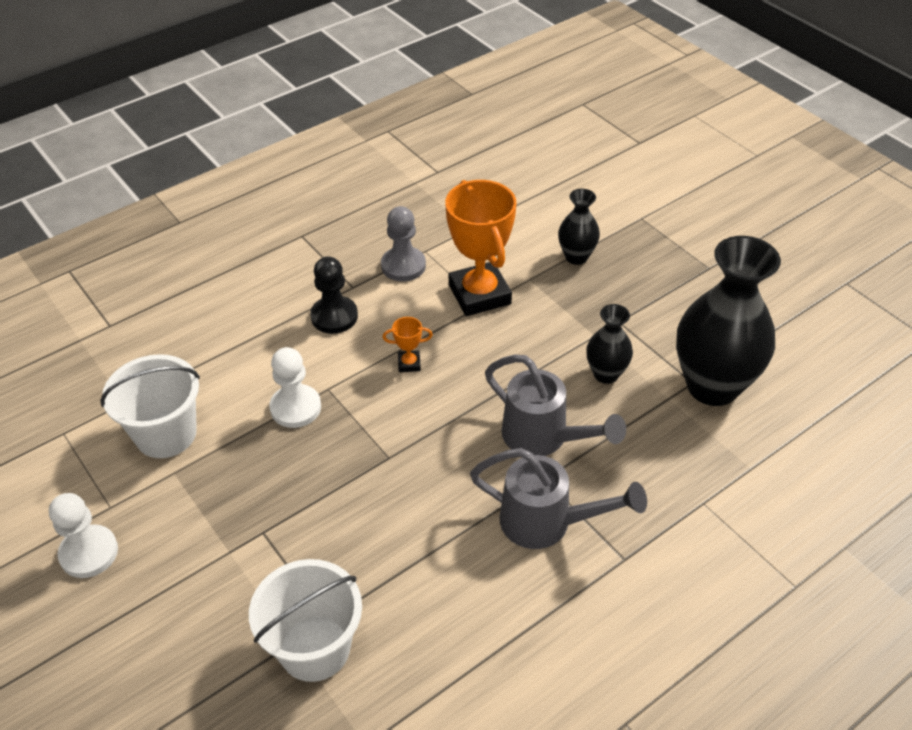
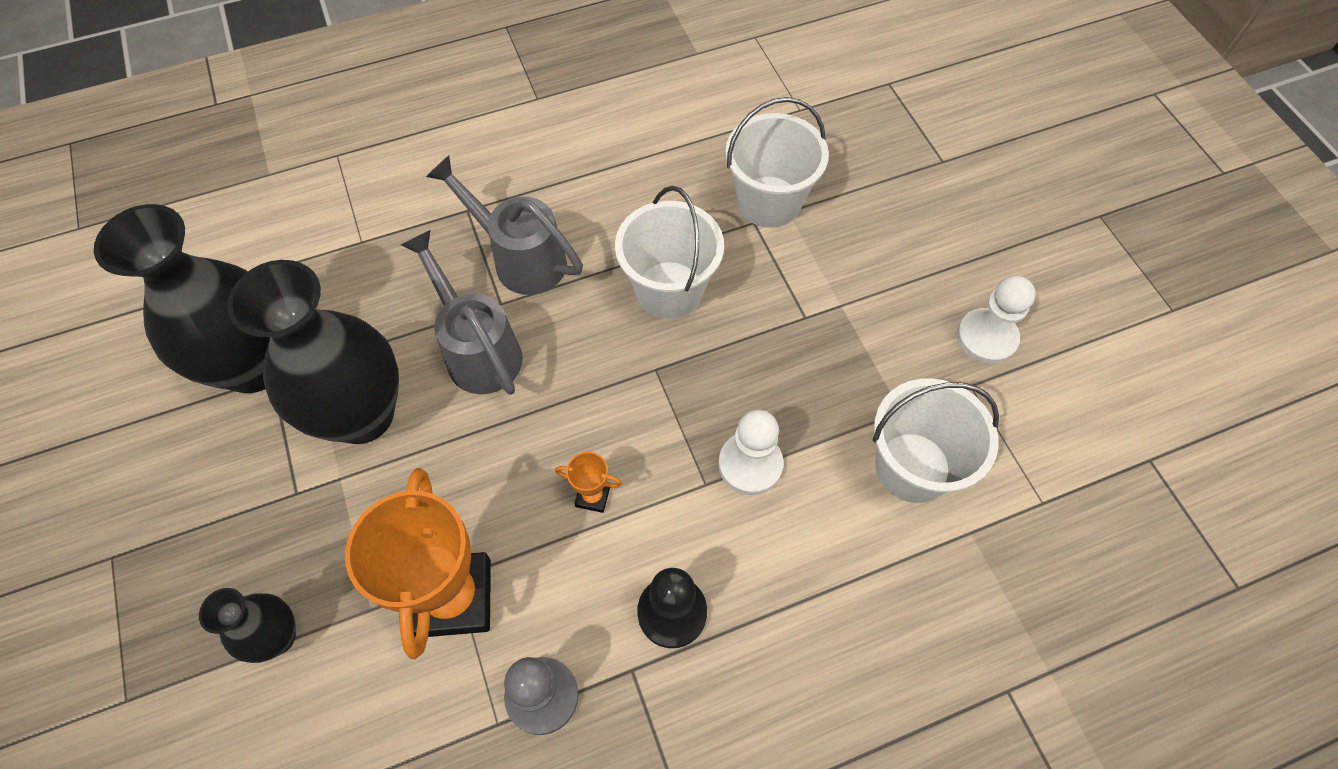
camera: 165 degrees left, 15 degrees up
(396, 527) = (669, 290): none -> white bucket
(606, 374) = (362, 415): black vase -> black vase, size x2.02

